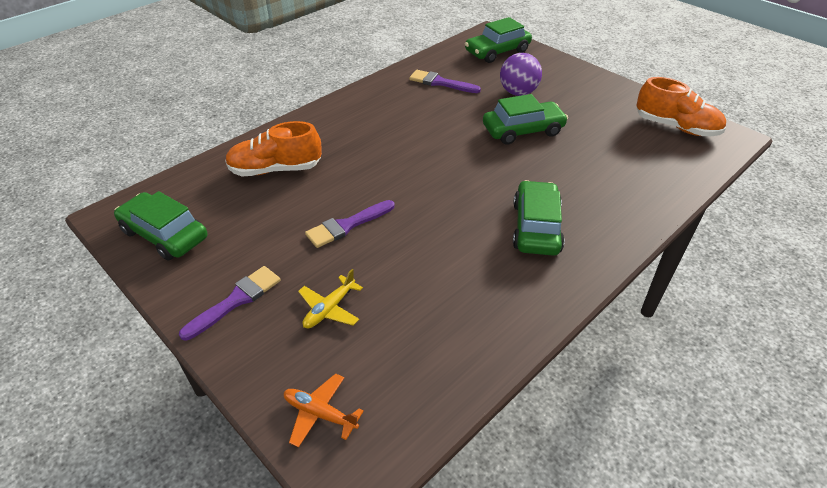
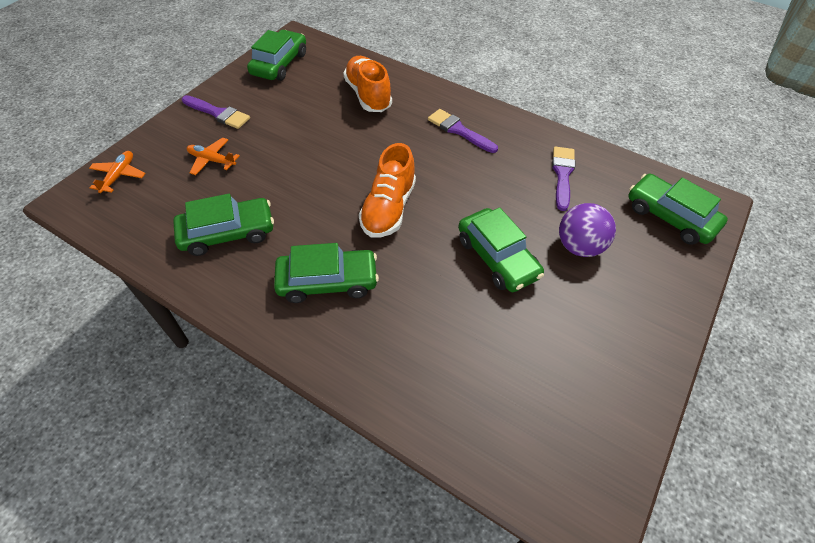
camera: 75 degrees right, 10 degrees up
(329, 309) = (212, 160): yellow plane -> orange plane
(347, 225) = (306, 150): purple brush -> purple brush (459, 130)
(458, 297) = (228, 233): none -> green car
(676, 127) = (581, 436): orange shoe -> orange shoe (388, 208)

